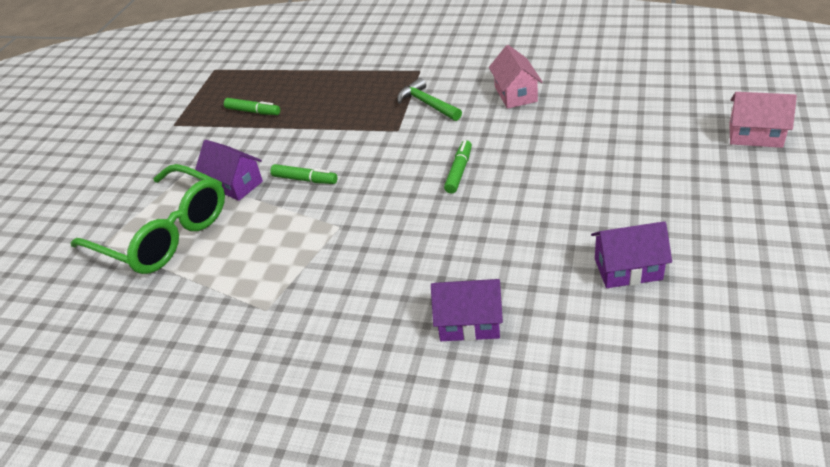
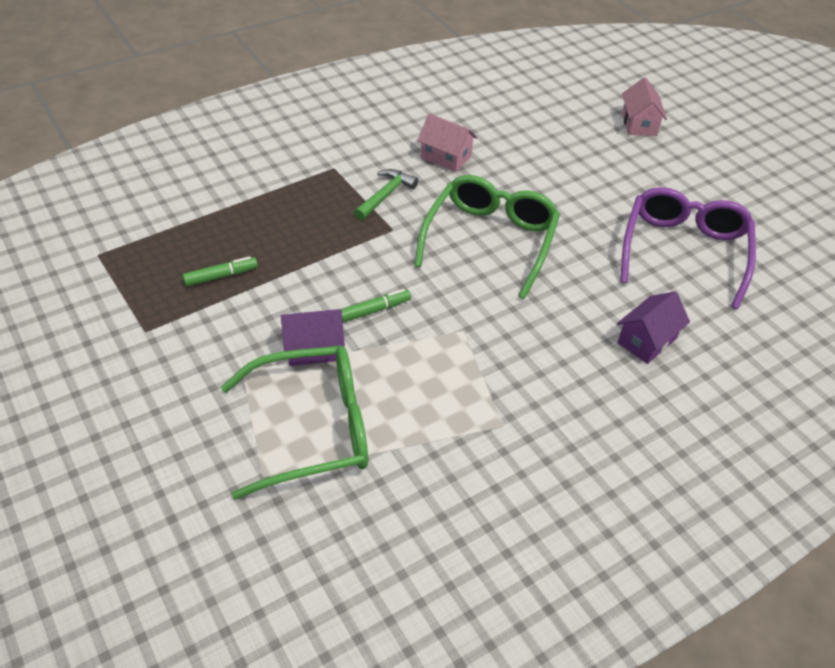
camera: 55 degrees left, 5 degrees up
(427, 104) = (385, 195): green hammer -> green hammer turned 120 degrees clockwise
(459, 171) = (490, 239): green marker -> green glasses
(628, 269) = (684, 250): purple house -> purple glasses
(755, 135) = (639, 124): pink house -> pink house turned 60 degrees counterclockwise

